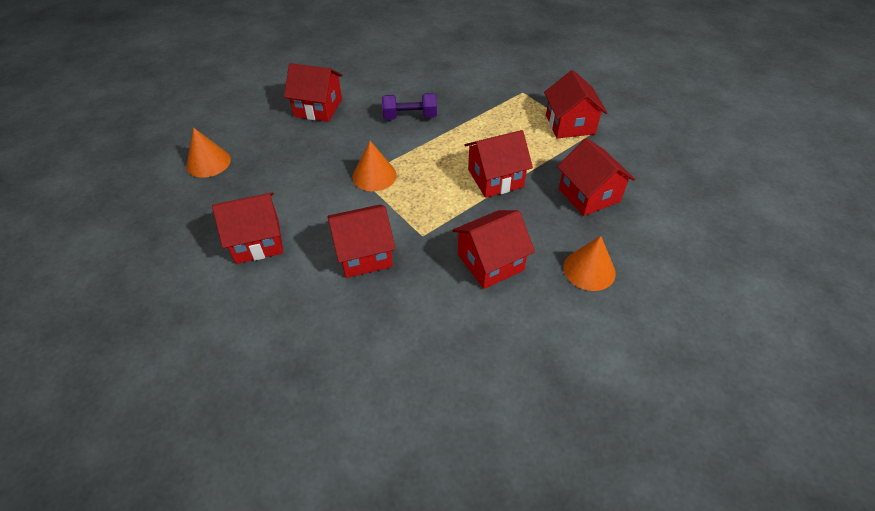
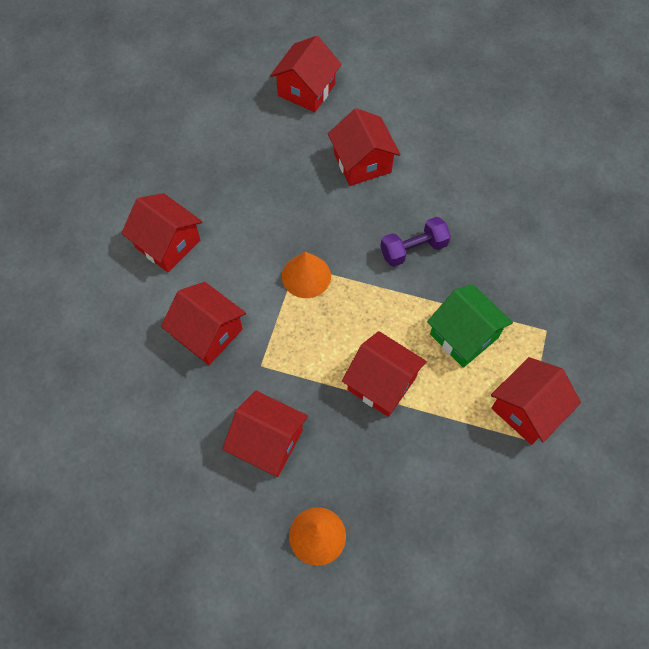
camera: 55 degrees right, 15 degrees up
(208, 162) = (226, 137): orange cone -> none
(410, 117) = (413, 249): purple dumbbell -> purple dumbbell turned 75 degrees counterclockwise
(495, 125) = (464, 335): none -> green house
(589, 195) = (423, 486): red house -> red house (306, 90)

